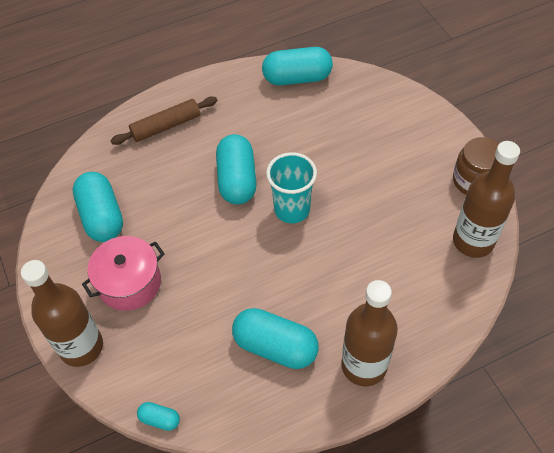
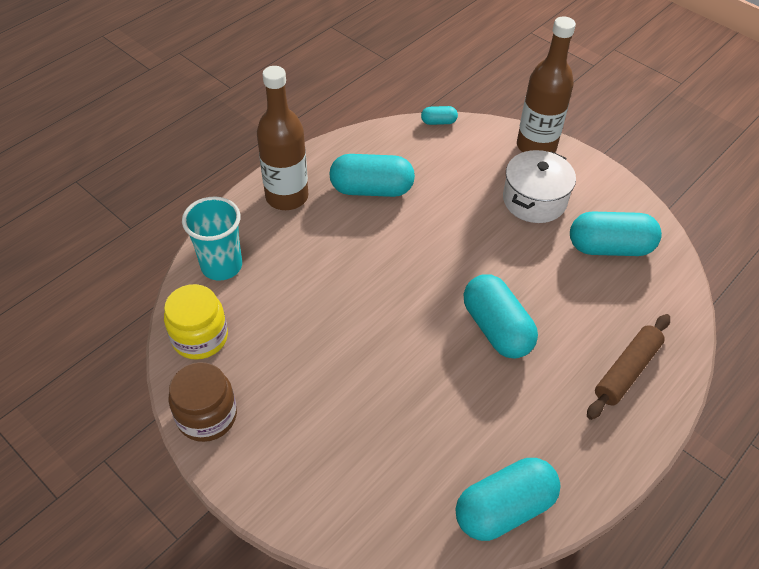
camera: 155 degrees right, 5 degrees down
(102, 217) = (609, 247): turquoise capsule -> turquoise capsule turned 45 degrees counterclockwise
(129, 283) = (534, 200): pink pot -> white pot
(292, 209) = (416, 313): turquoise cup -> turquoise cup (221, 266)
(473, 241) = (200, 337): brown bottle -> yellow jar

